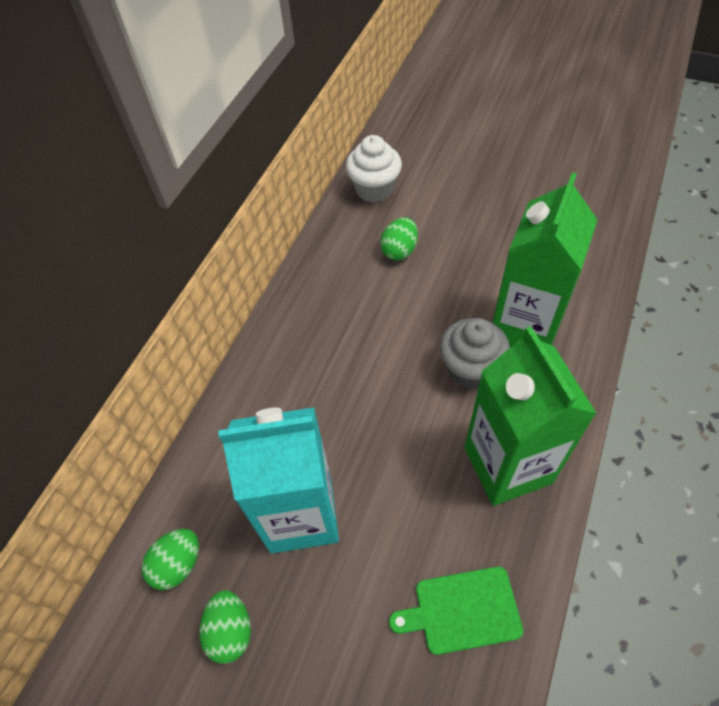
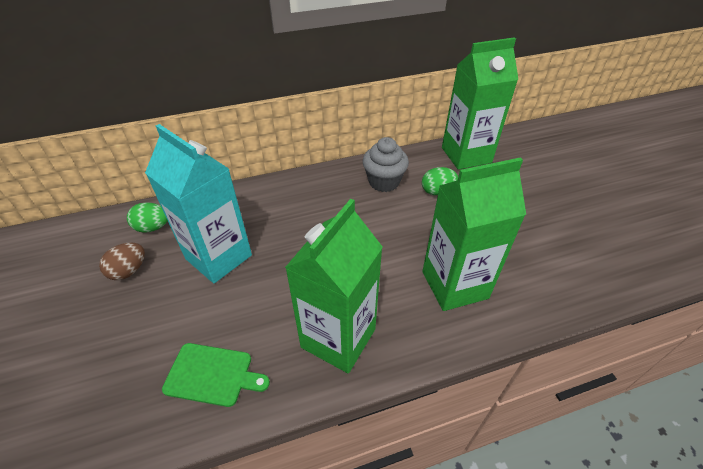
camera: 45 degrees right, 10 degrees down
(230, 631) = (129, 271): green egg -> brown egg
(374, 189) = (466, 155): white cupcake -> green carton
(462, 611) = (212, 374): green cutting board -> green cutting board turned 150 degrees clockwise
(470, 369) = (390, 275): grey cupcake -> grey cupcake (384, 182)

